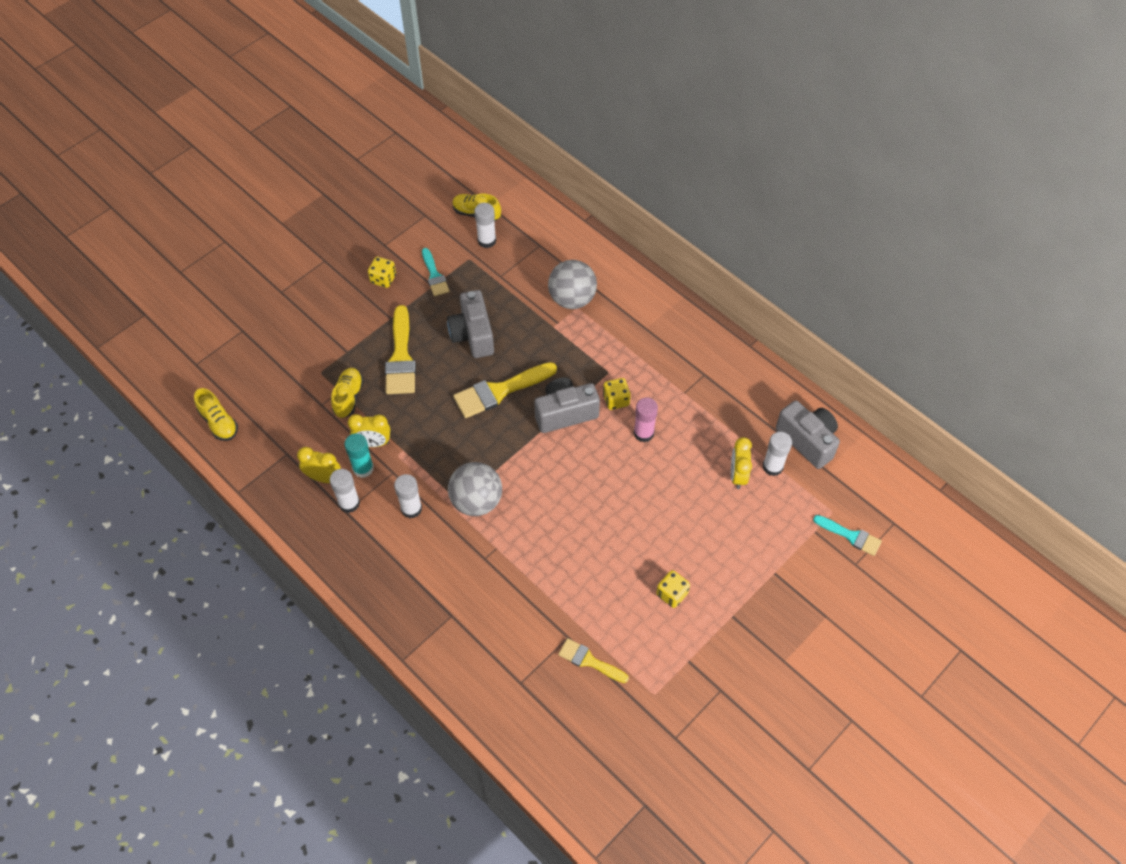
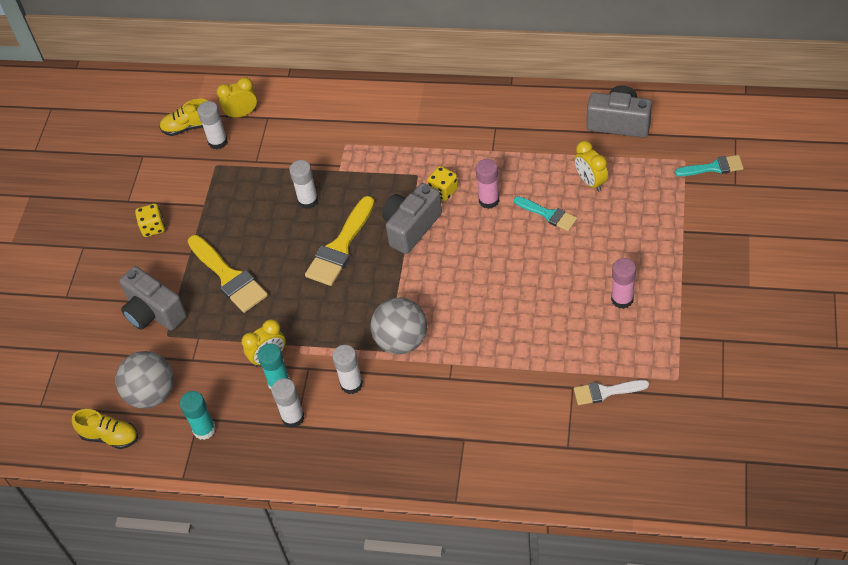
camera: 30 degrees left, 5 degrees down
(283, 466) = (204, 429): none -> turquoise glue stick
(324, 477) = (250, 413): yellow clock -> yellow clock (242, 114)
(348, 397) = (212, 338): yellow shoe -> none
(434, 275) = (197, 196): turquoise brush -> turquoise brush (548, 214)
(473, 335) = (276, 220): grey camera -> grey camera (154, 312)
(572, 299) = (335, 140): grey ball -> grey ball (152, 394)
(589, 661) = (606, 392): yellow brush -> white brush
(672, 594) = (622, 299): yellow dice -> pink glue stick
(772, 467) = (611, 158): white glue stick -> white glue stick (308, 201)

